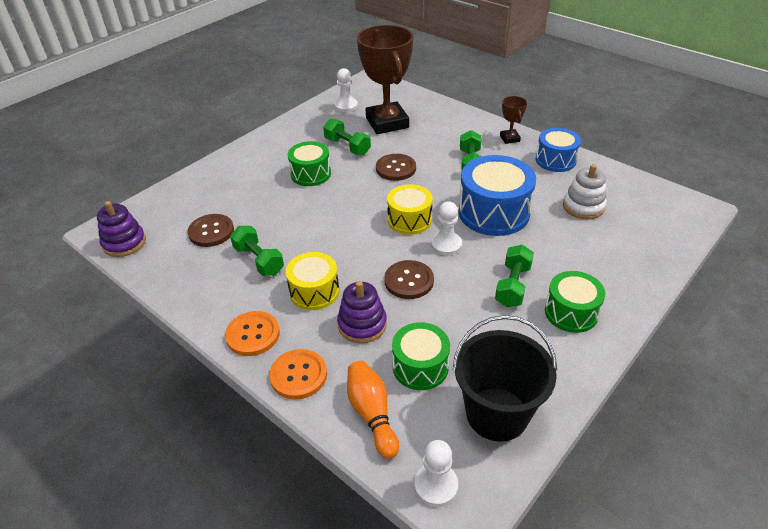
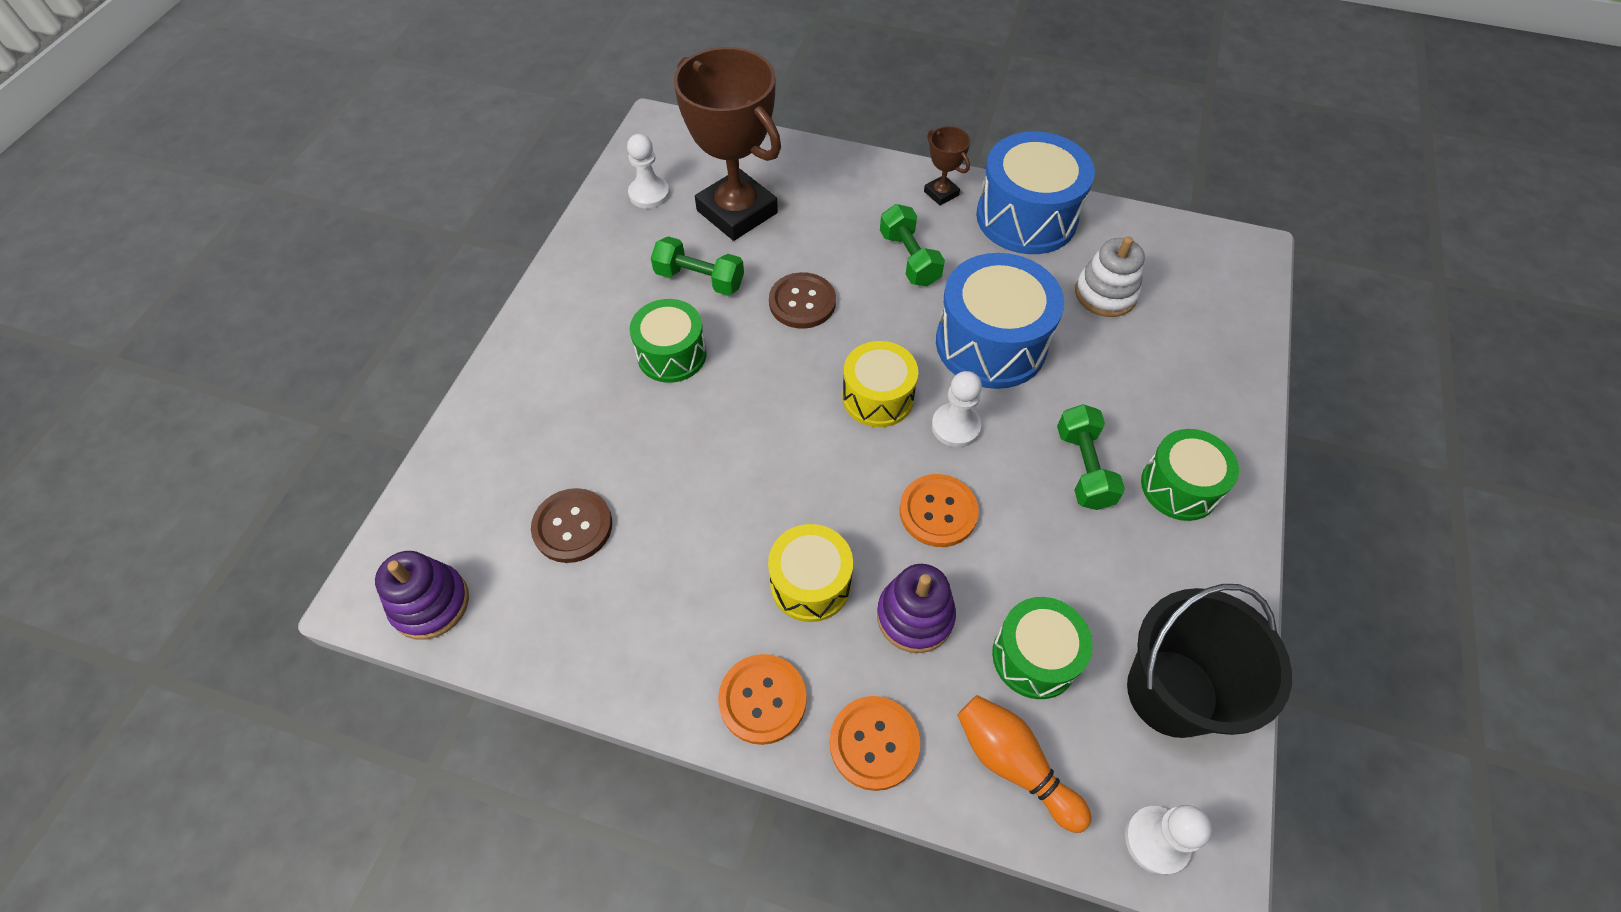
camera: 25 degrees left, 15 degrees up
(259, 260) = (688, 556): green dumbbell -> none
(409, 281) = (938, 512): brown button -> orange button
(555, 160) = (1026, 217): blue drum -> blue drum, size x1.61

